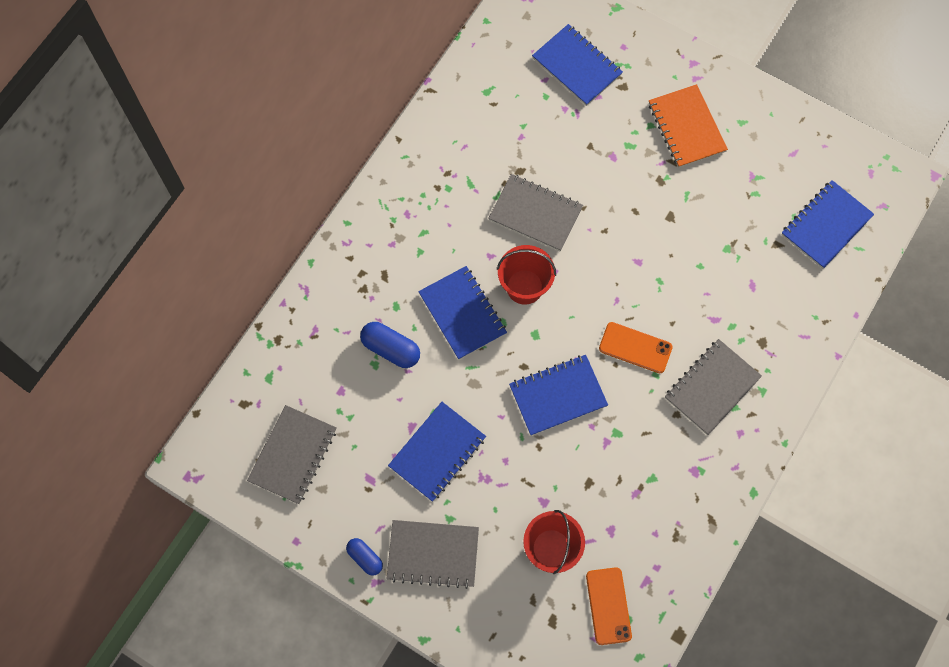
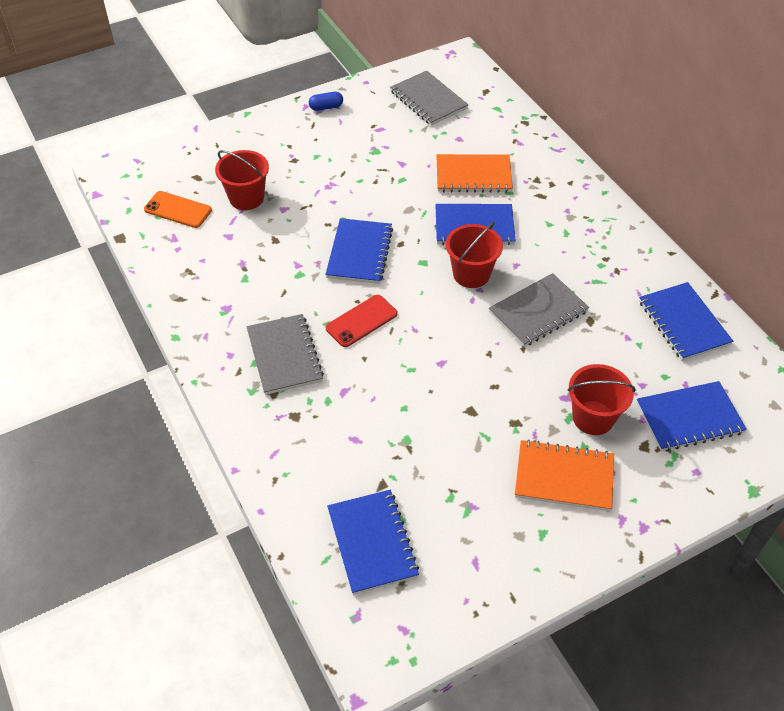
camera: 120 degrees right, 20 degrees down
(391, 349) = (473, 175): blue capsule -> orange notebook
(433, 554) = (299, 138): grey notebook -> none
(437, 452) = (370, 169): blue notebook -> blue notebook (683, 323)
(619, 130) = (593, 417): none -> red bucket
(635, 348) = (361, 321): orange phone -> red phone

